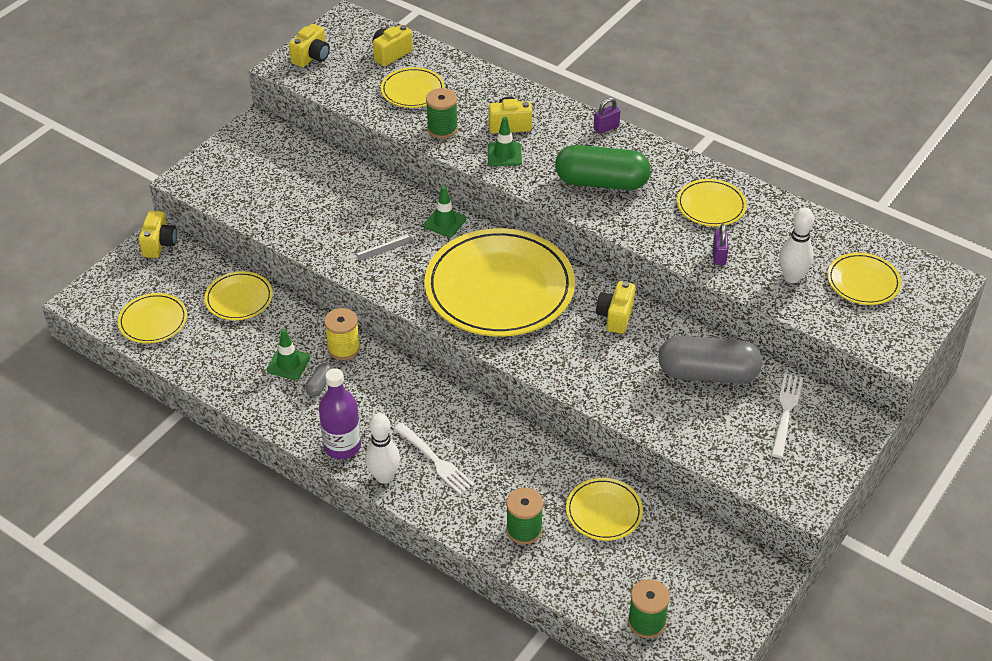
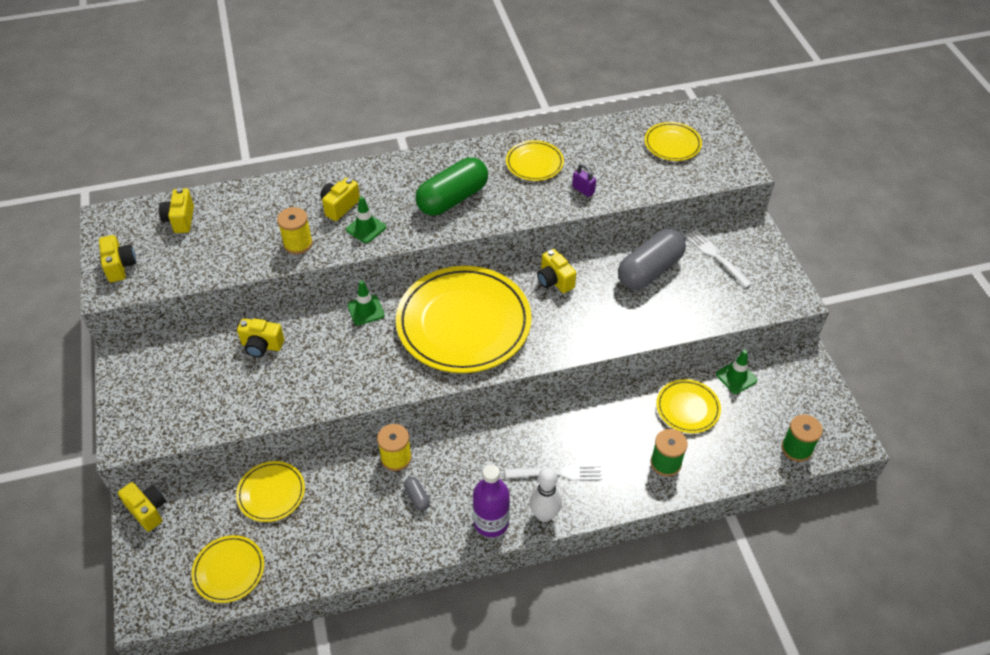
camera: 50 degrees left, 5 degrees up
(288, 364) = (374, 504): green traffic cone -> green traffic cone (736, 377)
(344, 189) = (262, 346): none -> yellow camera
(384, 247) = (351, 361): grey ruler -> none
(412, 90) = (236, 233): yellow plate -> none
(442, 129) = (298, 244): green spool -> yellow spool
(606, 128) = (403, 161): purple padlock -> none
(792, 277) = (636, 171): white bowling pin -> none

